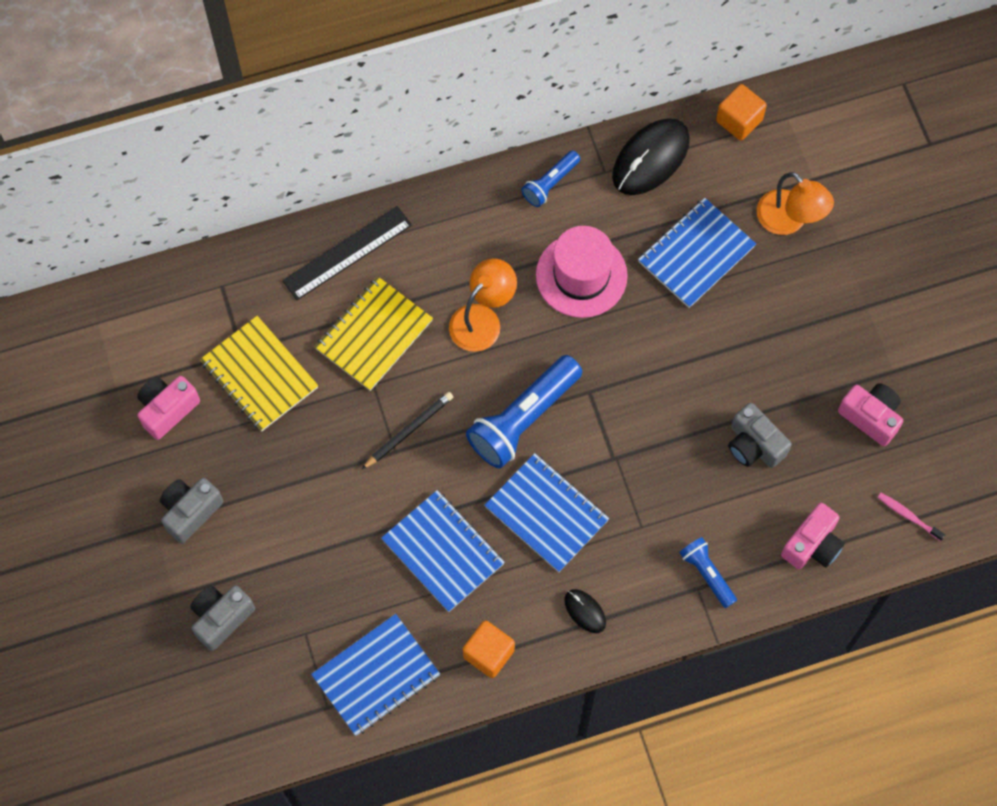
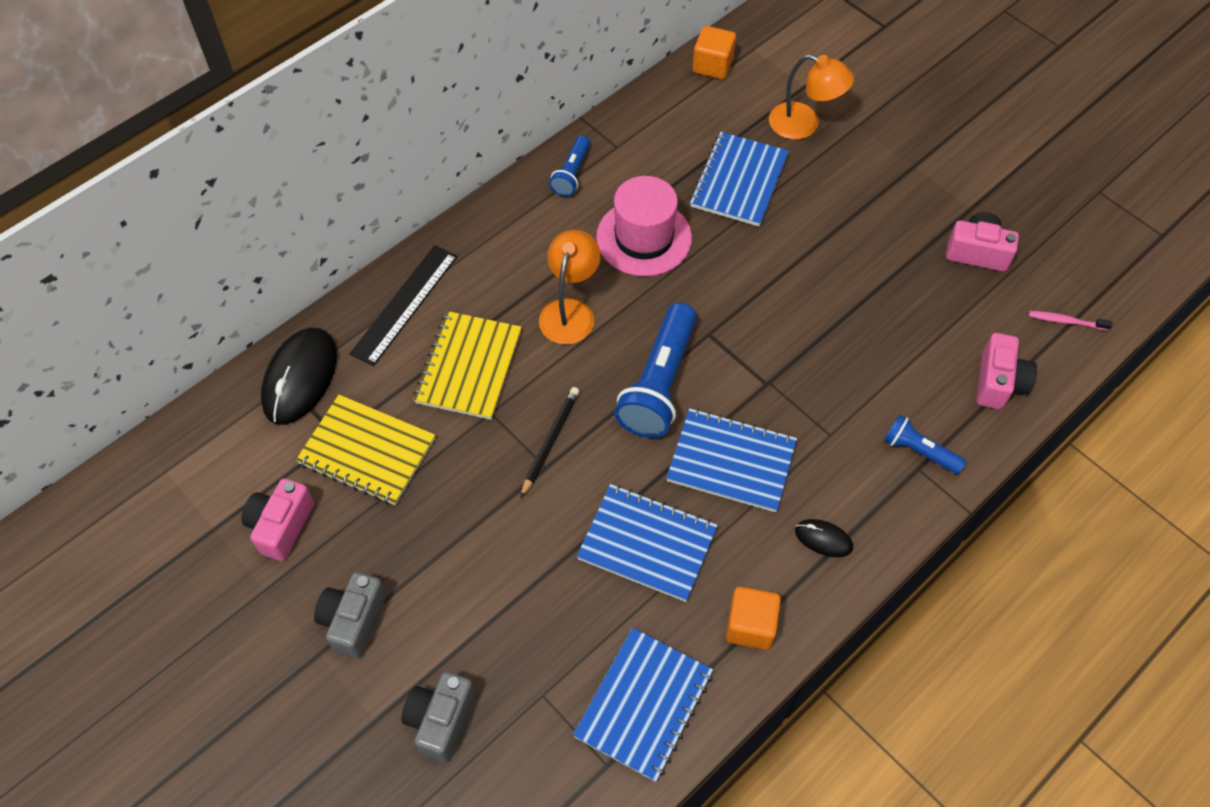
camera: 25 degrees left, 10 degrees down
(650, 158) = (652, 121): black mouse -> black mouse (300, 378)
(754, 445) = (890, 318): grey camera -> none

